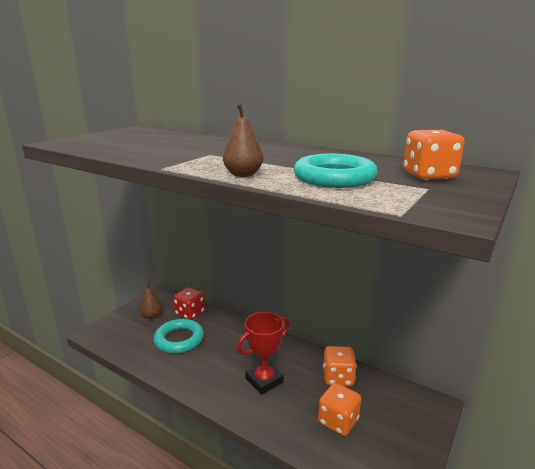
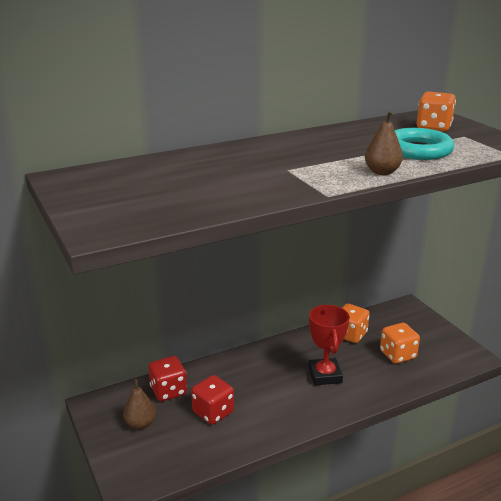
camera: 60 degrees left, 5 degrees up
(179, 339) = (213, 412): turquoise ring -> red dice

